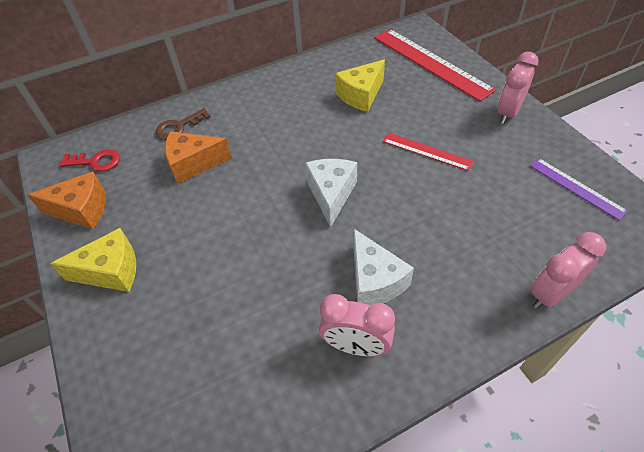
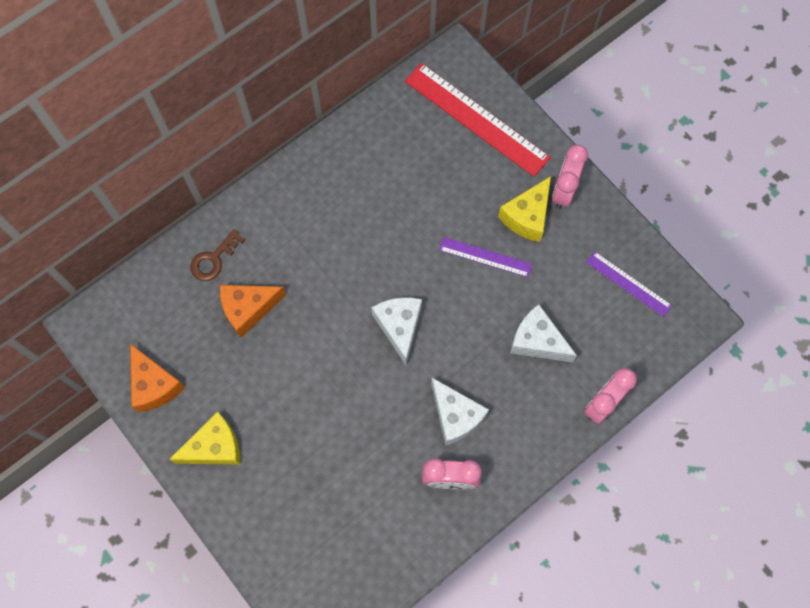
camera: 15 degrees left, 20 degrees up
(82, 210) = (154, 385): orange cheese -> orange cheese turned 75 degrees clockwise
(96, 162) = (141, 321): red key -> none
(361, 95) = (405, 183): yellow cheese -> yellow cheese (527, 216)
(427, 151) = (485, 257): red ruler -> purple ruler
(474, 224) = (537, 341): none -> white cheese

